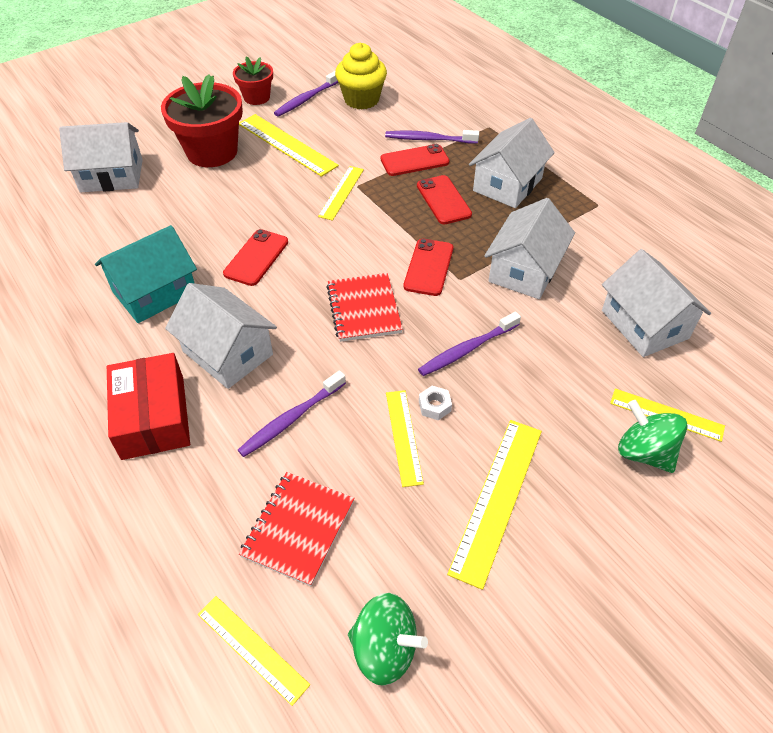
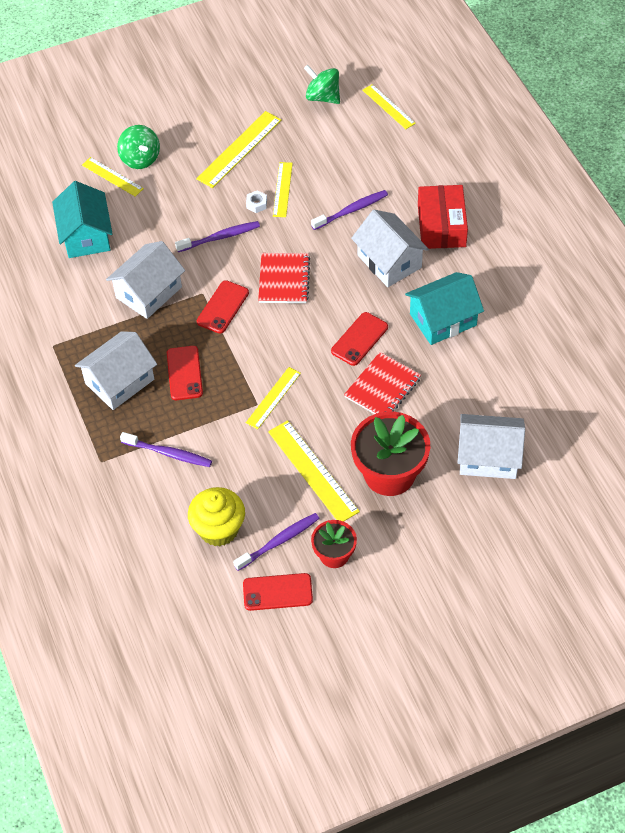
camera: 165 degrees left, 5 degrees up
(298, 529) = (357, 152): red notebook -> red notebook (382, 387)
(414, 161) = (193, 426): red phone -> red phone (277, 592)
(644, 324) = (86, 235): white house -> turquoise house

